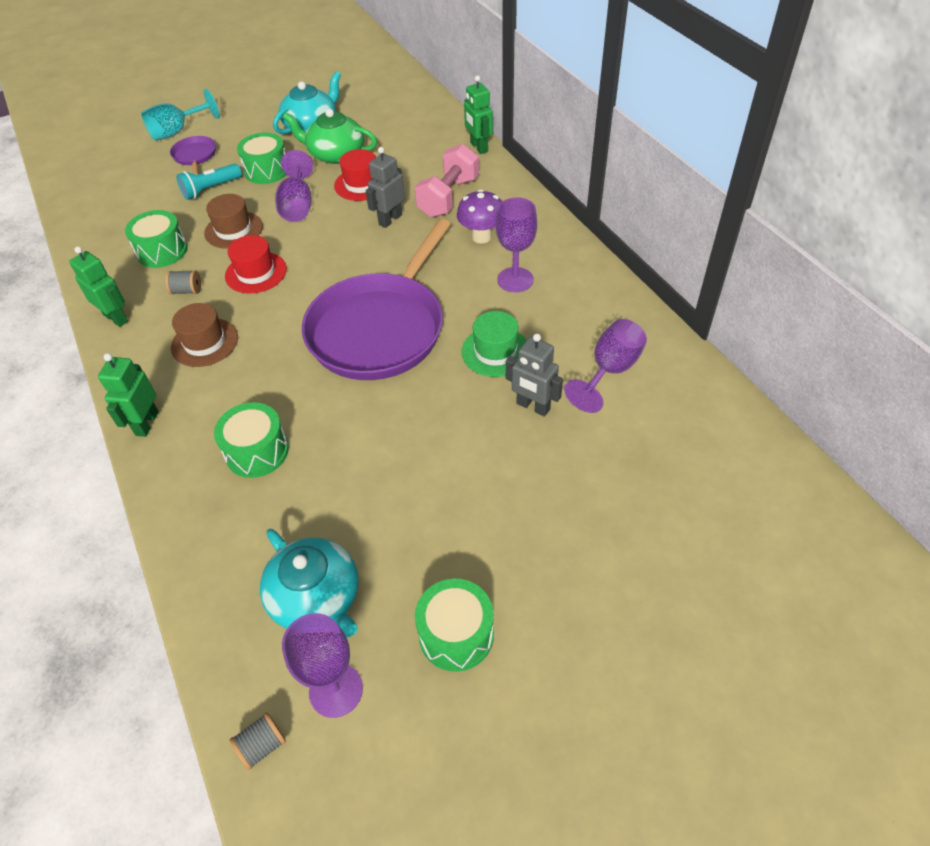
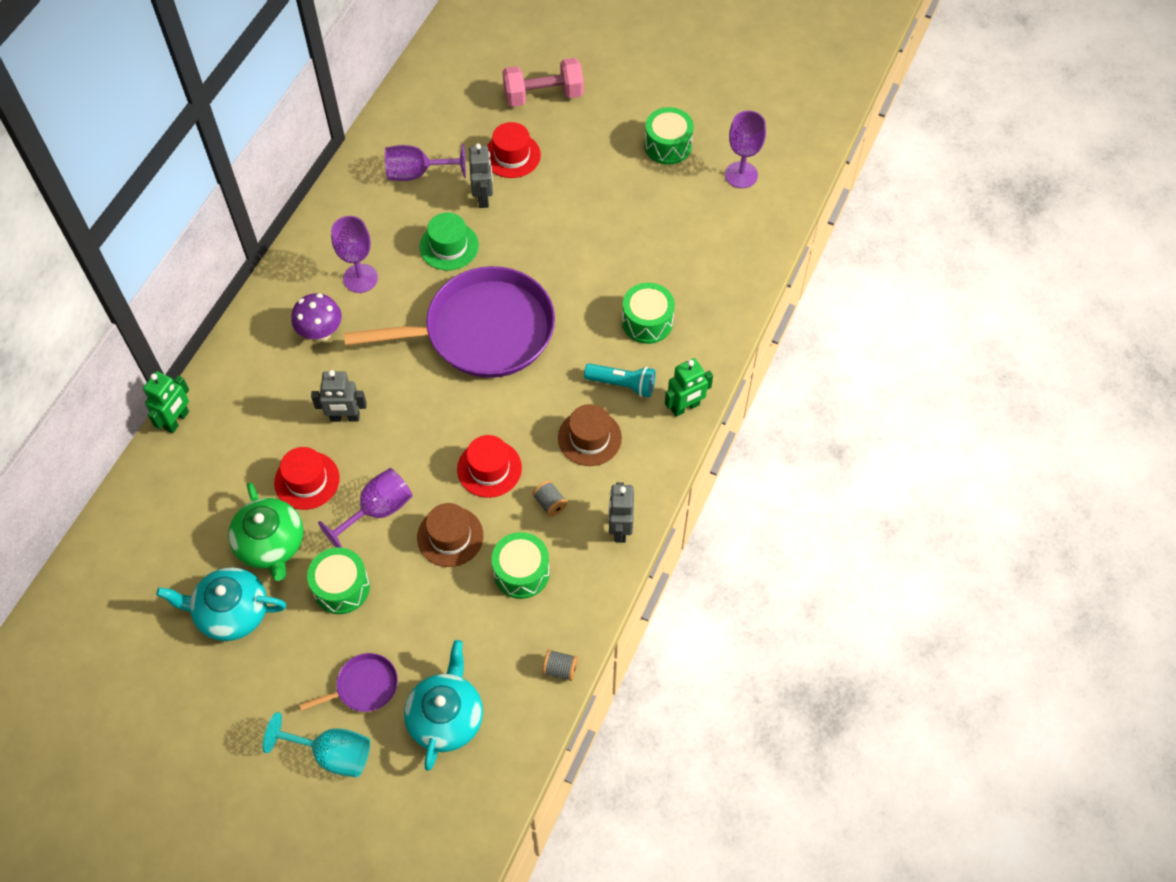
camera: 130 degrees left, 10 degrees up
(116, 318) = (620, 529): green robot -> grey robot
(195, 156) = (364, 686): purple pan -> purple pan turned 150 degrees counterclockwise
(210, 189) = (407, 615): turquoise flashlight -> turquoise flashlight (622, 384)
(262, 745) = (792, 185): grey spool -> grey spool (560, 669)
(316, 598) = (706, 217): turquoise teapot -> turquoise teapot (446, 717)
(448, 197) = (279, 393): pink dumbbell -> pink dumbbell (543, 95)
(571, 461) = (512, 155): none -> red hat

